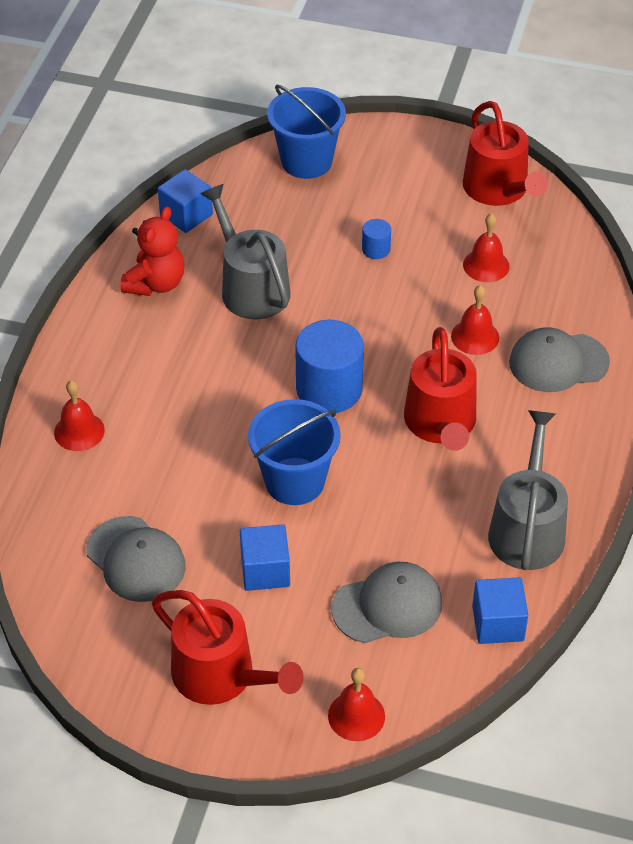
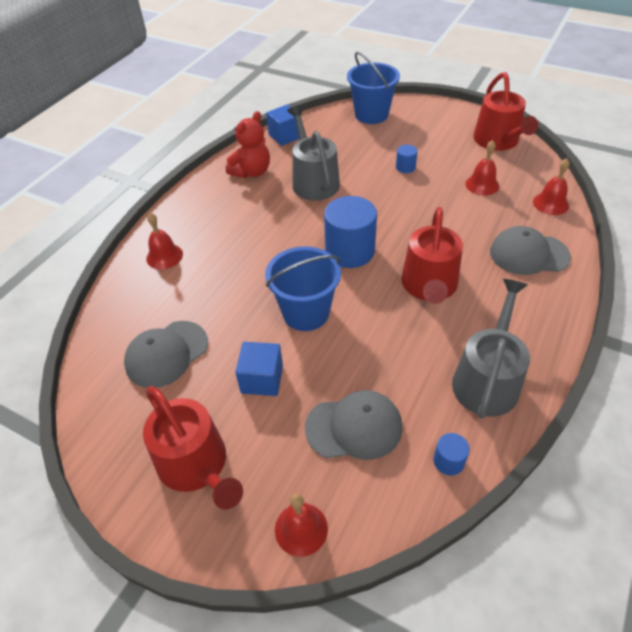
camera: 15 degrees right, 0 degrees up
(136, 559) = (166, 354): grey cap -> grey cap turned 75 degrees clockwise
(475, 337) = (466, 229): red bell -> red bell (550, 203)
(498, 623) = (448, 461): blue cube -> blue cylinder

